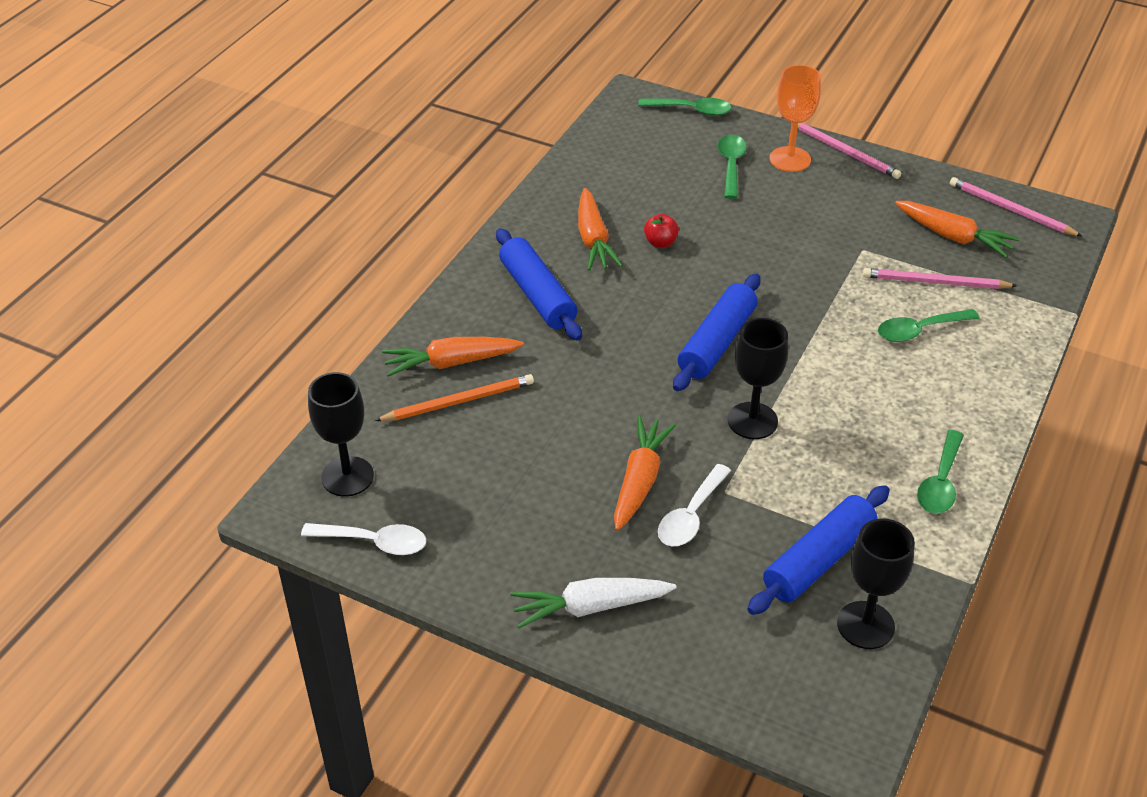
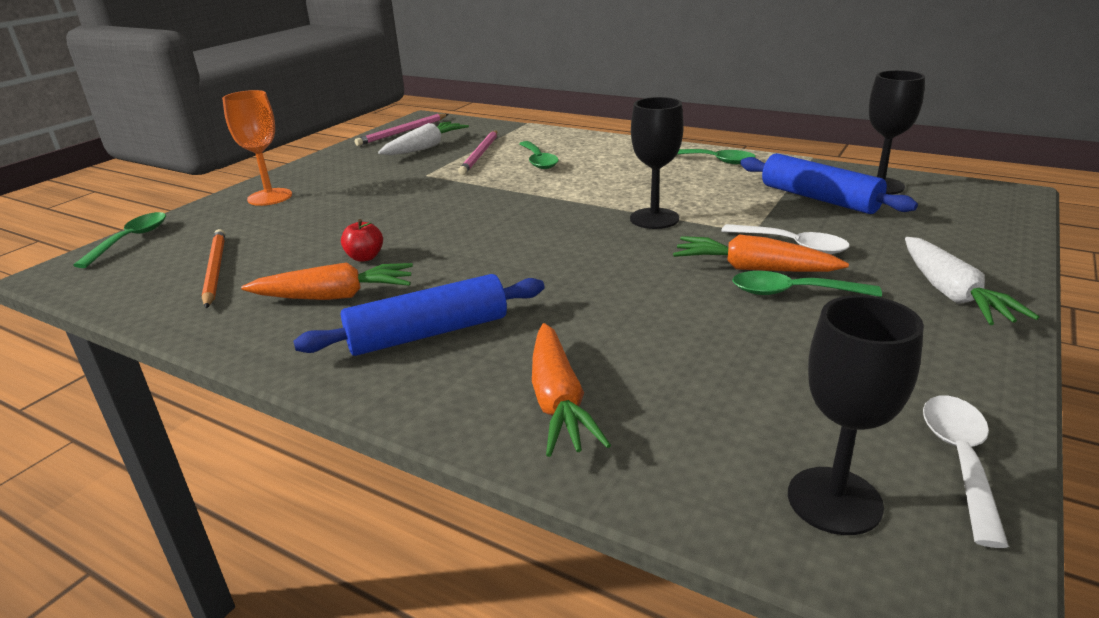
camera: 85 degrees left, 15 degrees down
(459, 401) = (642, 391): orange pencil -> orange pencil (215, 270)
(716, 342) = (541, 232): blue rolling pin -> none
(731, 165) = (254, 222): green spoon -> green spoon (792, 292)
(844, 152) = (279, 177): pink pencil -> none
(953, 237) = (425, 147): orange carrot -> white carrot

